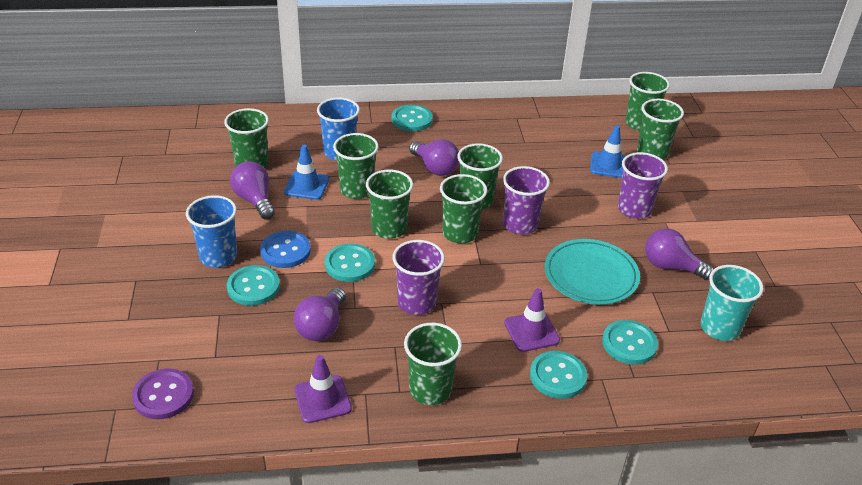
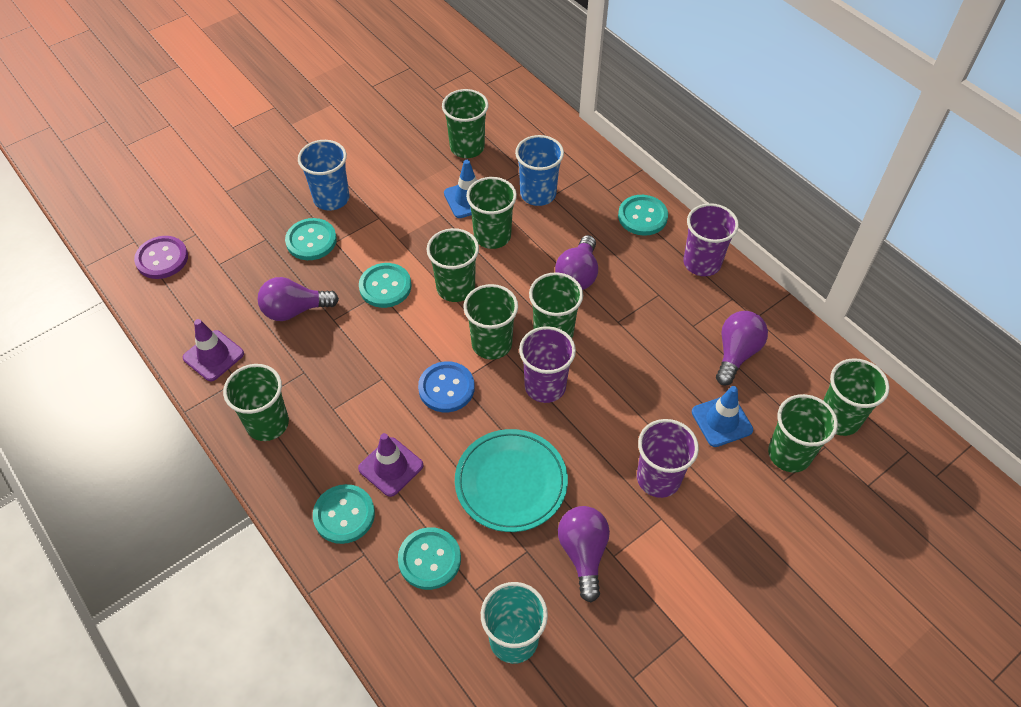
camera: 60 degrees right, 15 degrees up
(255, 200) = (420, 178): purple light bulb -> purple light bulb (736, 353)
(285, 251) = (370, 235): blue button -> blue button (446, 388)
(416, 302) = (369, 359): purple cup -> purple cup (702, 263)

